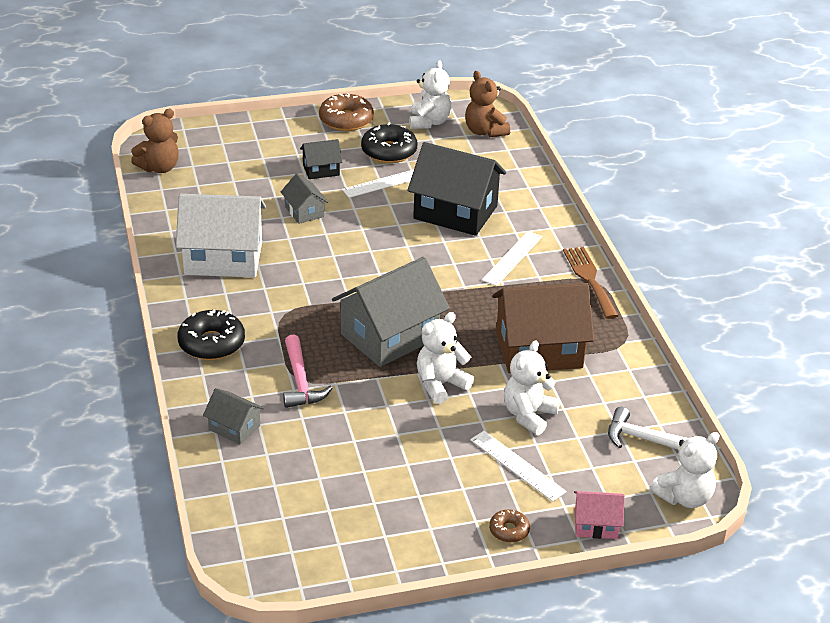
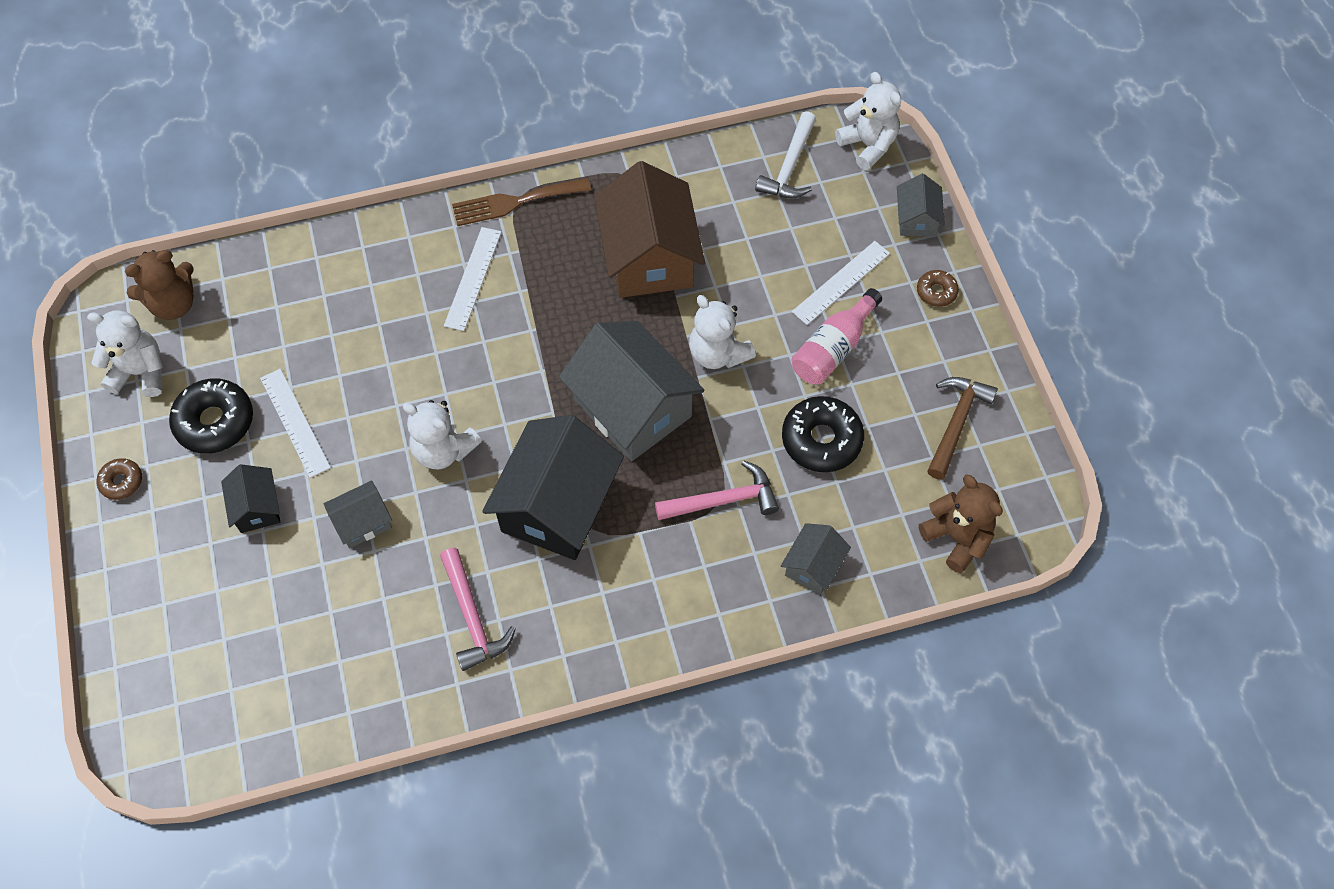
camera: 90 degrees left, 25 degrees up
(159, 168) = (233, 739): brown teddy bear -> brown teddy bear (957, 538)
(211, 343) = (658, 610): black donut -> black donut (821, 440)
(223, 258) = (472, 617): white house -> pink hammer
(346, 120) = (122, 482): brown donut -> brown donut, size x0.53
(362, 529) = (956, 423): none -> brown hammer
(444, 455) = (833, 349): none -> pink bottle
(455, 212) = (371, 339): black house -> black house (557, 505)
(512, 258) = (473, 278): white ruler -> white ruler turned 75 degrees clockwise
(528, 415) = (761, 270): white teddy bear -> white teddy bear (443, 450)
(596, 524) = (916, 219): pink house -> grey house

